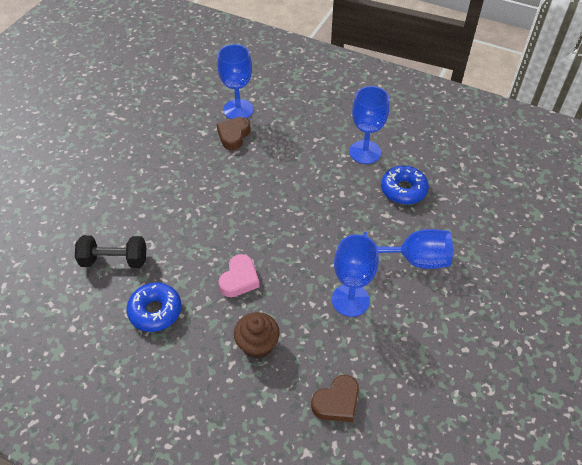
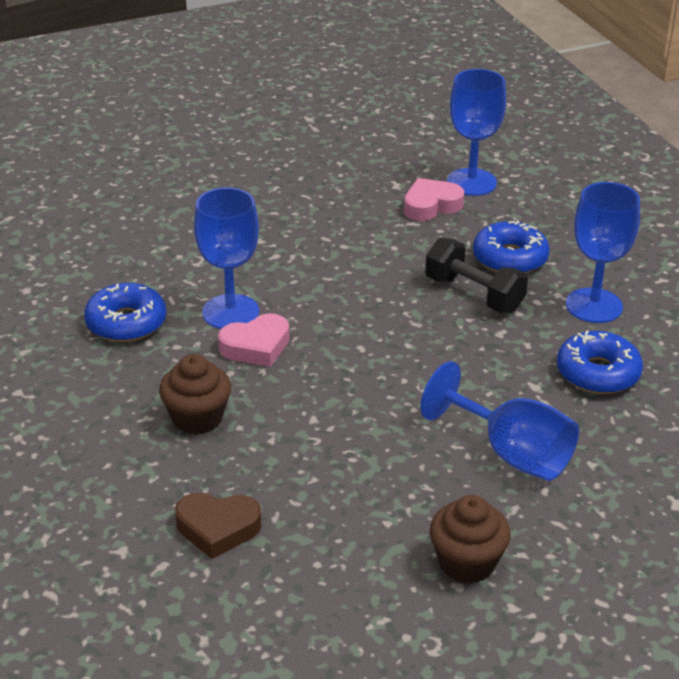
camera: 40 degrees right, 15 degrees down
(114, 260) = (141, 254): black dumbbell -> black dumbbell (474, 294)
(233, 135) = (431, 205): brown heart -> pink heart
(302, 146) = (510, 258): none -> blue donut
(350, 300) = (367, 443): blue goblet -> blue goblet (230, 312)
(456, 334) = (467, 562): none -> brown cupcake

